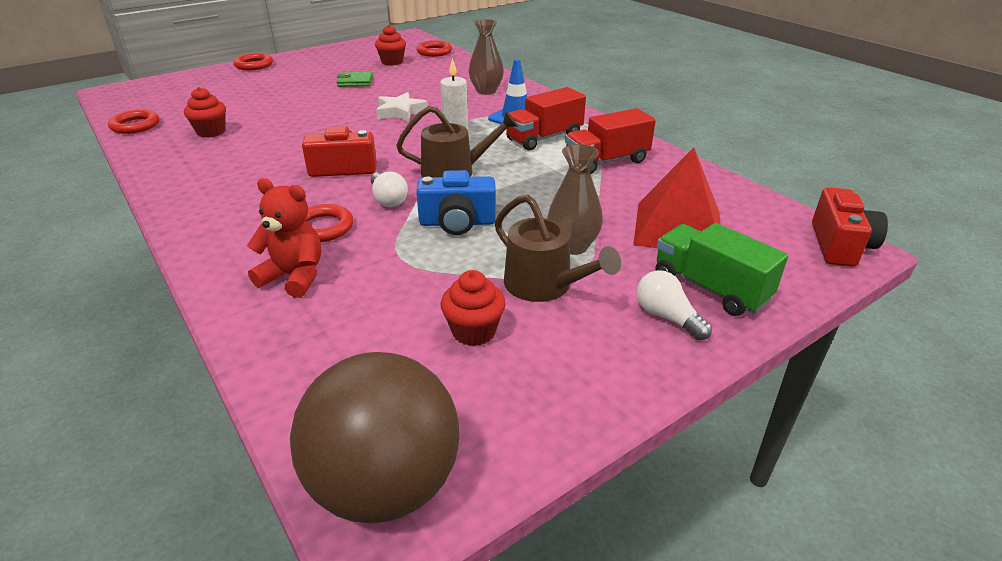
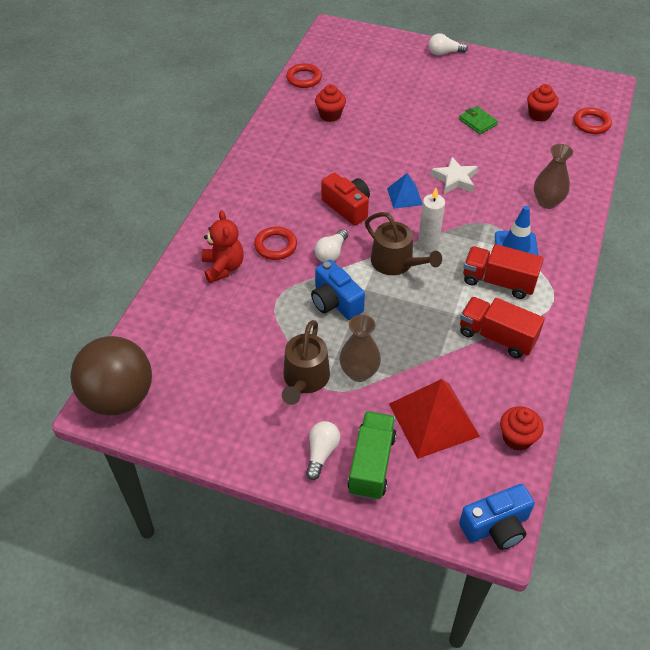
camera: 55 degrees right, 15 degrees up
(254, 65) = (444, 53): red ring -> white light bulb
(380, 138) = (404, 196): none -> blue pyramid
(474, 331) = (239, 370): red cupcake -> red cupcake (517, 438)
(840, 245) = (496, 526): red camera -> blue camera

